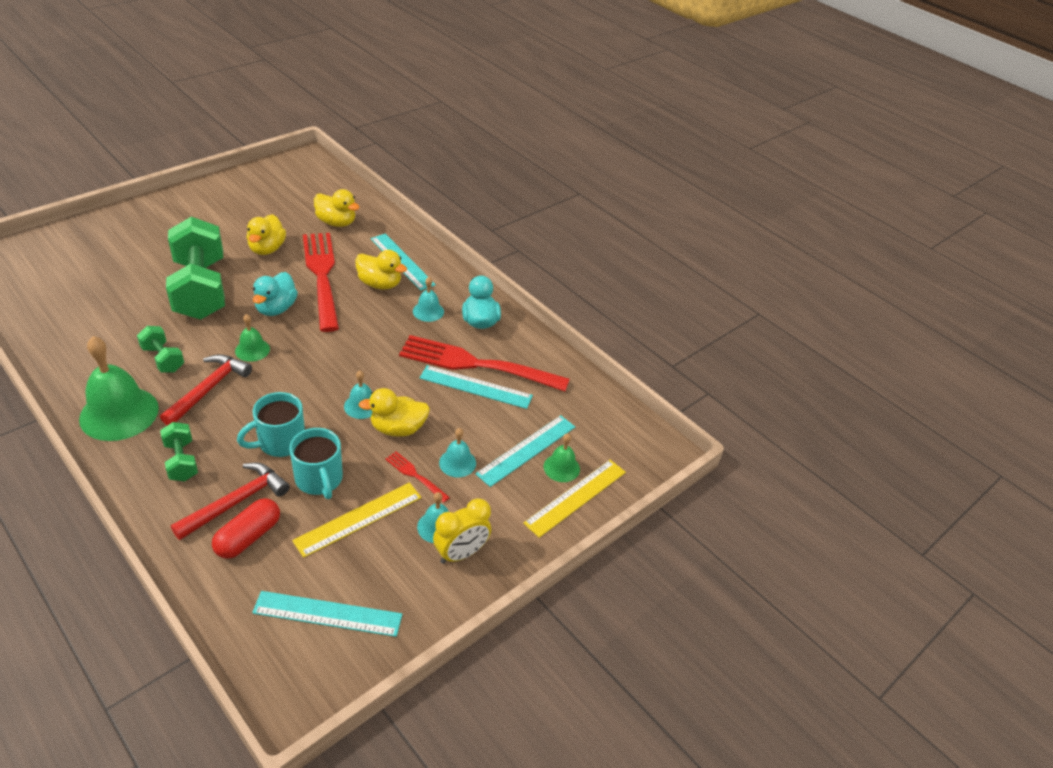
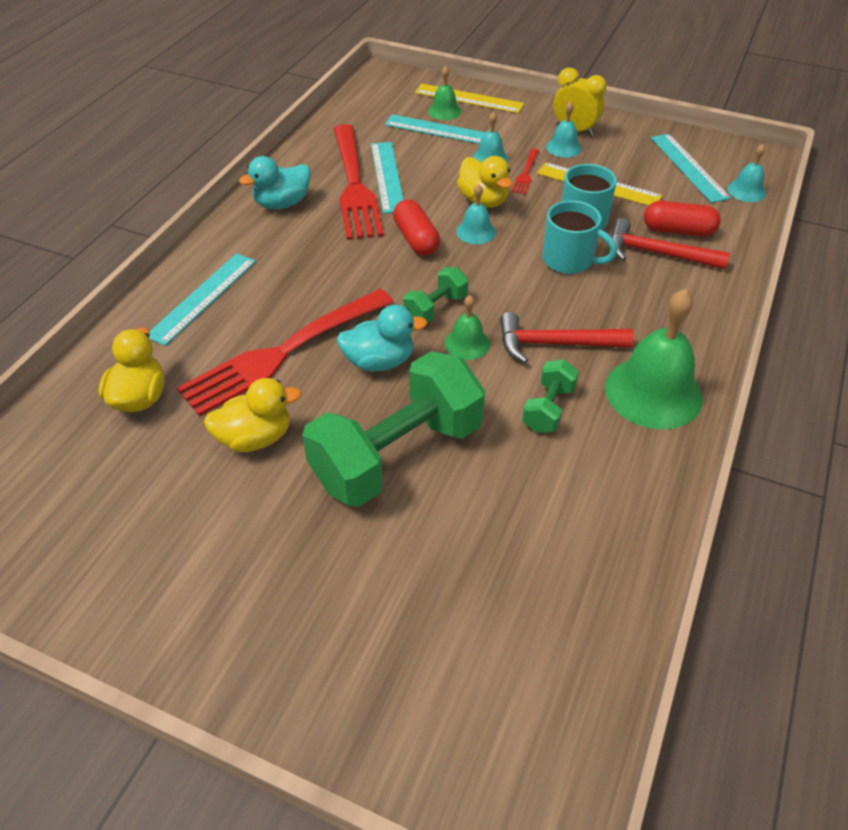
camera: 110 degrees left, 5 degrees up
(181, 461) = (656, 310): green dumbbell -> green dumbbell (435, 308)
(380, 284) = (265, 297): yellow duck -> none
(380, 370) = (416, 239): none -> red capsule
(428, 311) = (291, 243): turquoise bell -> turquoise bell (746, 191)

